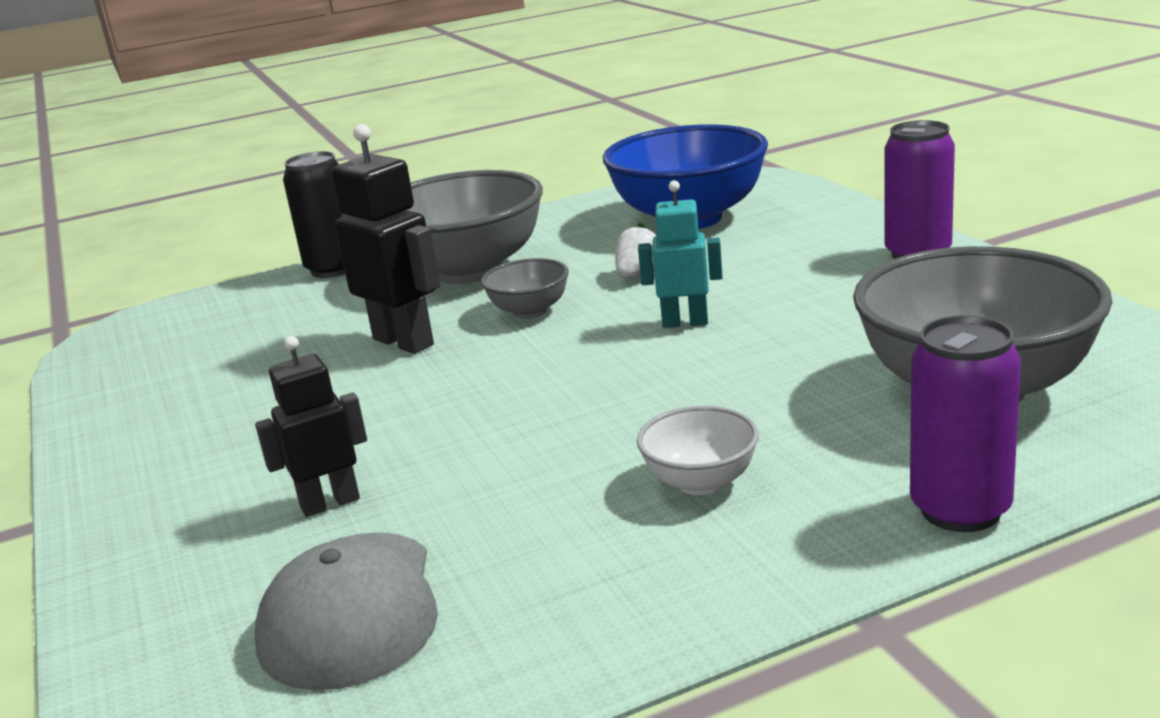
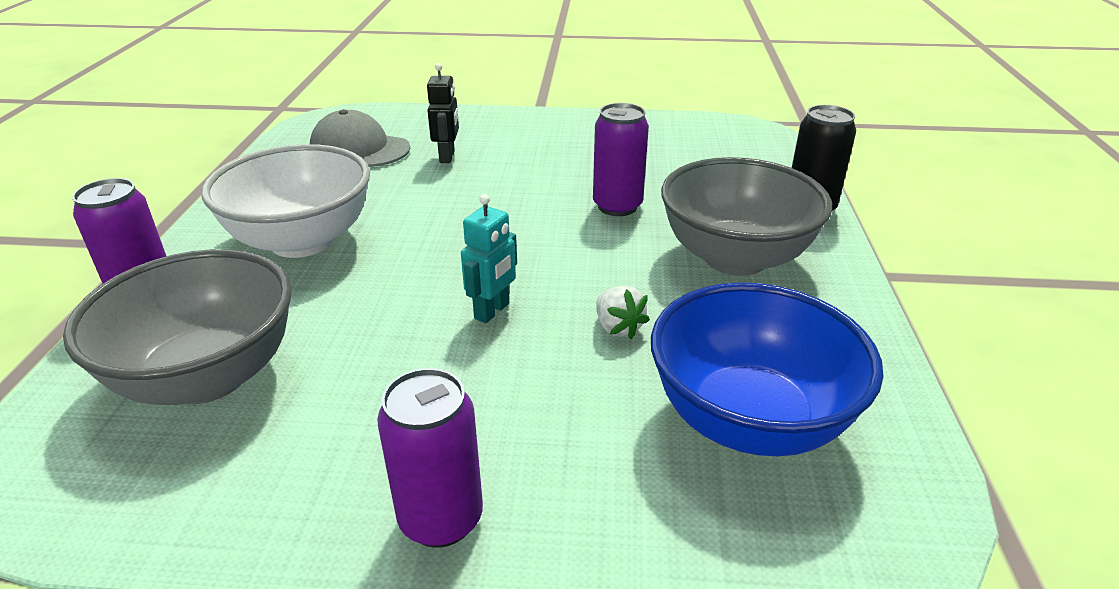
camera: 115 degrees right, 10 degrees up
(404, 342) = (617, 206): black robot -> purple can
(530, 311) = (607, 259): grey bowl -> none
(701, 482) = (302, 241): white bowl -> white bowl, size x2.14

